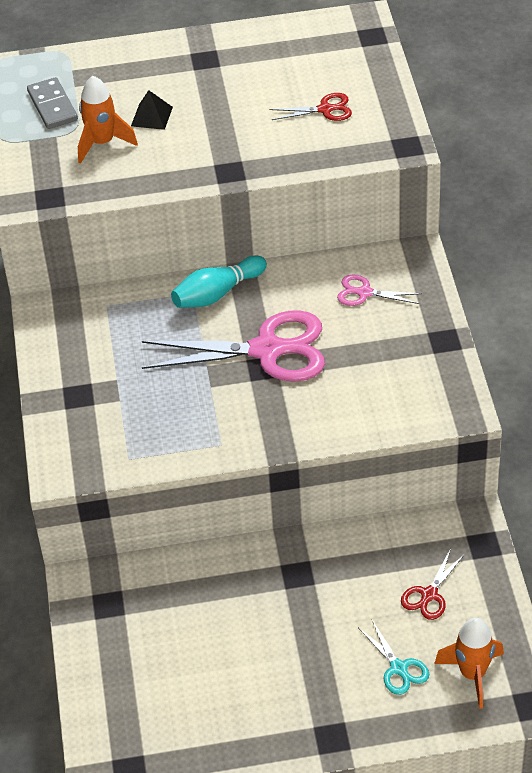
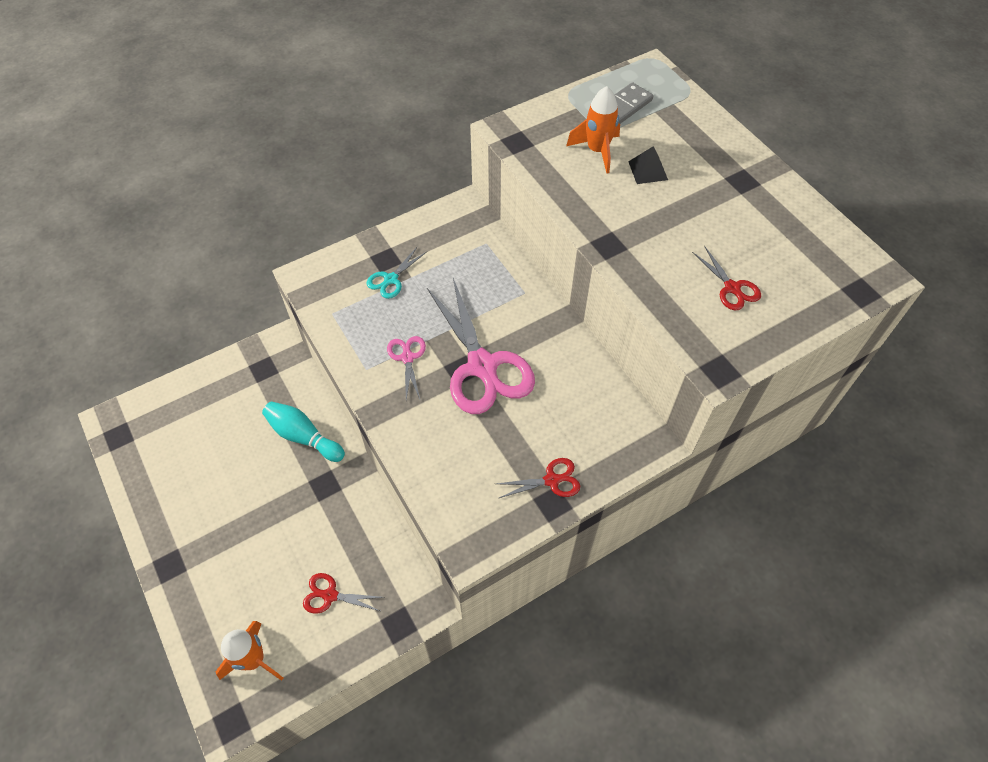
camera: 65 degrees right, 10 degrees up
(217, 293) = (531, 309): turquoise bowling pin -> turquoise bowling pin (303, 436)
(364, 293) = (582, 417): pink scissors -> pink scissors (407, 358)
(398, 668) = (247, 595): turquoise scissors -> turquoise scissors (391, 279)
(421, 334) = (551, 480): none -> red scissors

